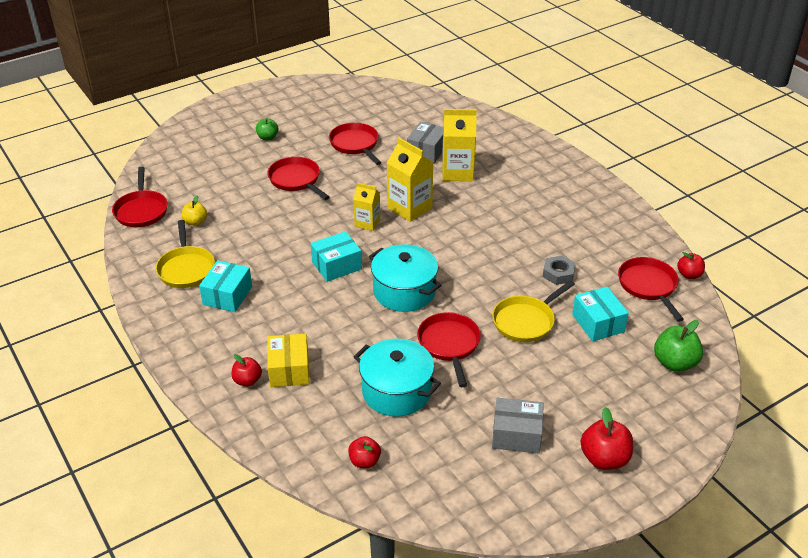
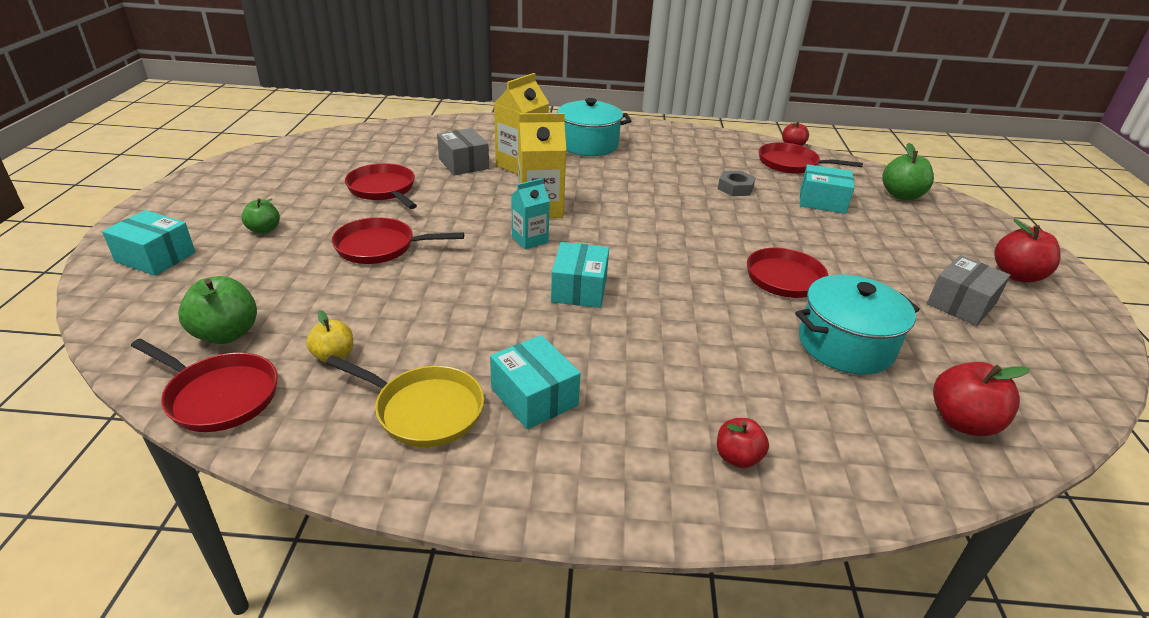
camera: 55 degrees left, 5 degrees down
(179, 185) = (226, 334): none -> green apple
(210, 127) = (155, 257): none -> turquoise box
(289, 370) = (744, 409): yellow box -> none
(355, 144) = (383, 190): red pan -> red pan turned 45 degrees clockwise
(364, 461) = (962, 422): red apple -> red apple, size x1.59
(367, 223) = (530, 240): yellow carton -> turquoise carton
(404, 291) = (676, 268): turquoise pot -> turquoise pot (588, 145)
(526, 321) = (789, 229): yellow pan -> none

